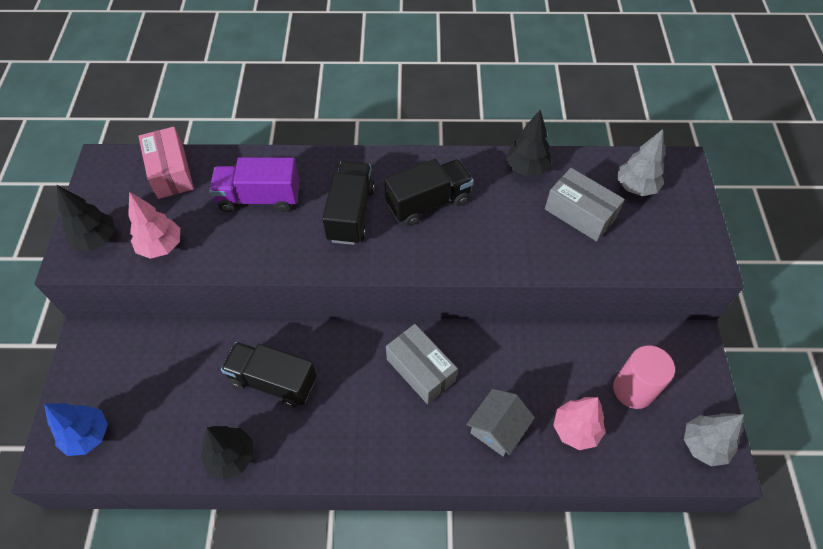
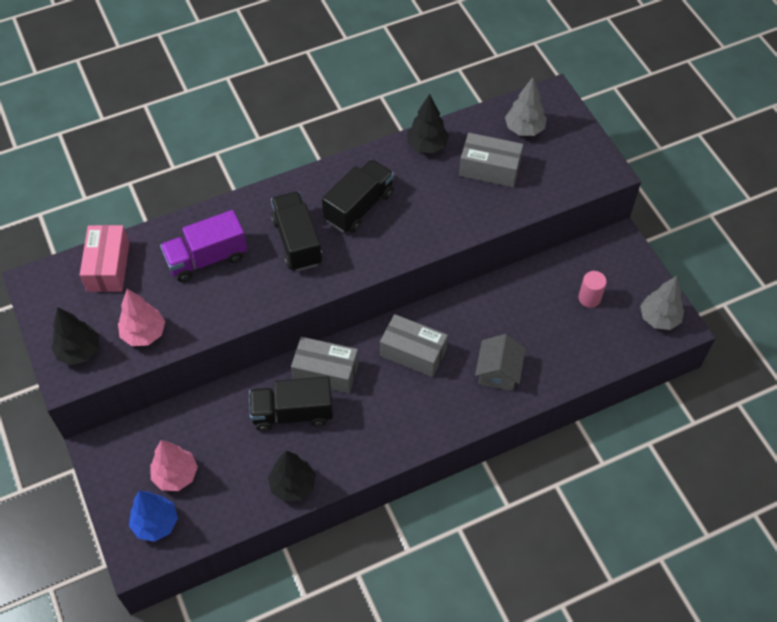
camera: 25 degrees left, 0 degrees up
(171, 172) = (108, 267): pink box -> pink box turned 45 degrees clockwise
(327, 353) = (326, 372): none -> grey box
(575, 430) = (559, 347): pink tree -> pink tree (176, 475)
(633, 389) = (589, 298): pink cylinder -> pink cylinder, size x0.63

